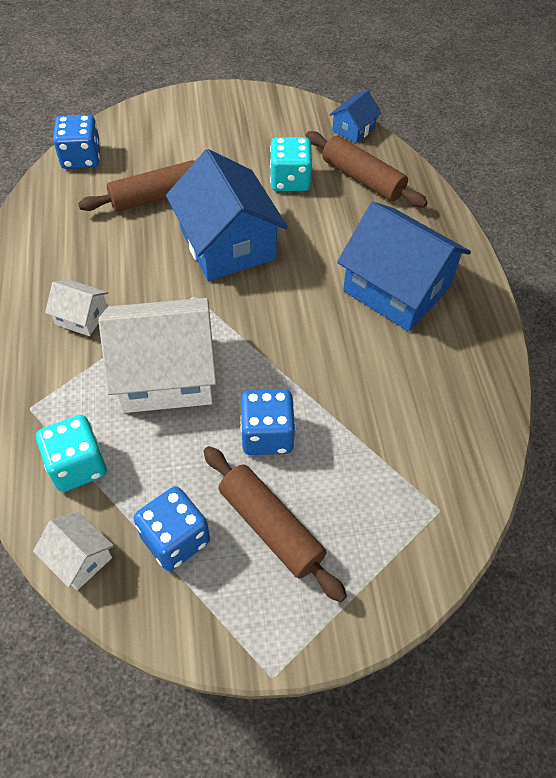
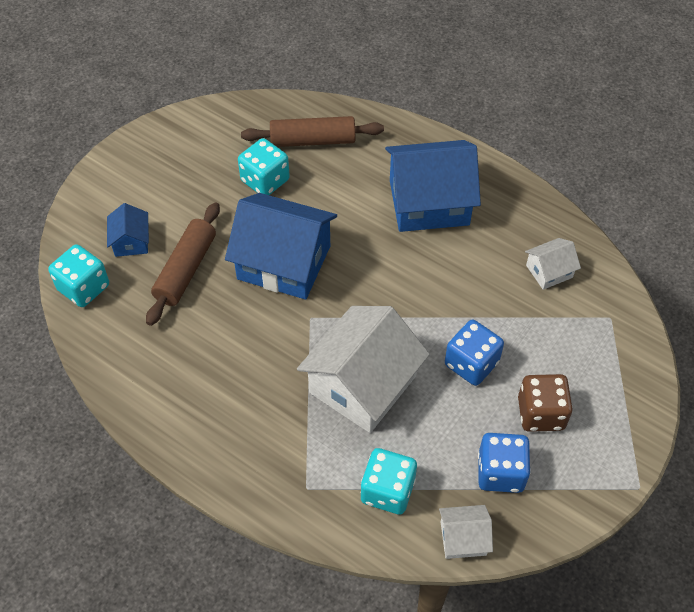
camera: 45 degrees left, 0 degrees up
(81, 158) = (84, 288): blue dice -> turquoise dice
(81, 317) = (254, 399): white house -> white house (549, 271)
(270, 527) = (540, 413): brown rolling pin -> brown dice
(353, 129) = (259, 106): blue house -> blue house (131, 241)

